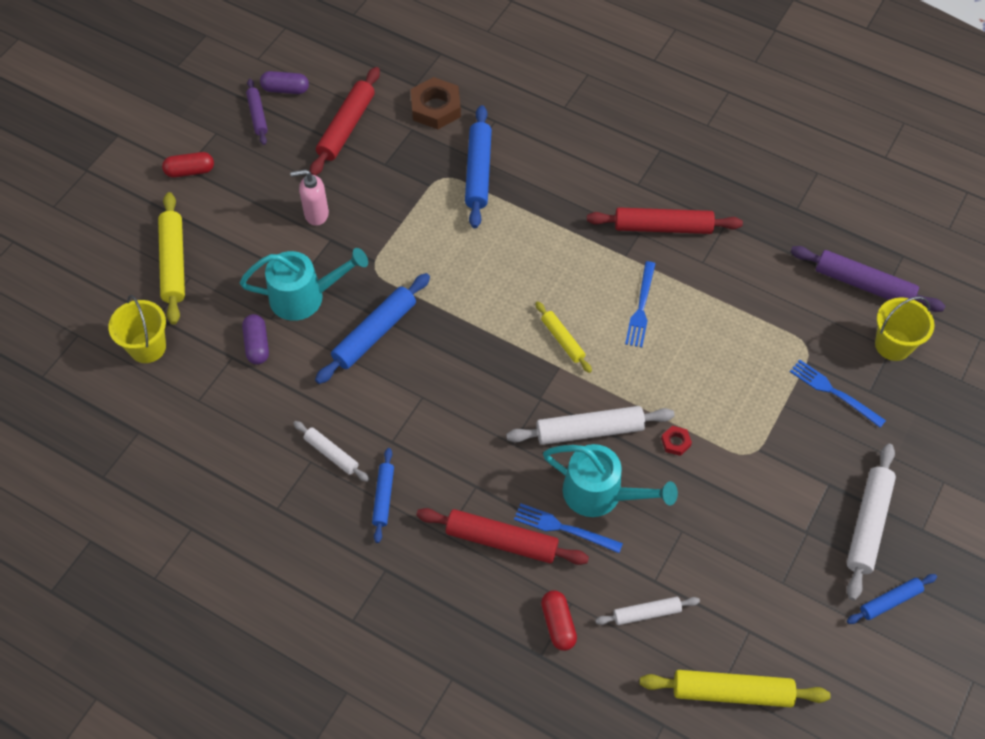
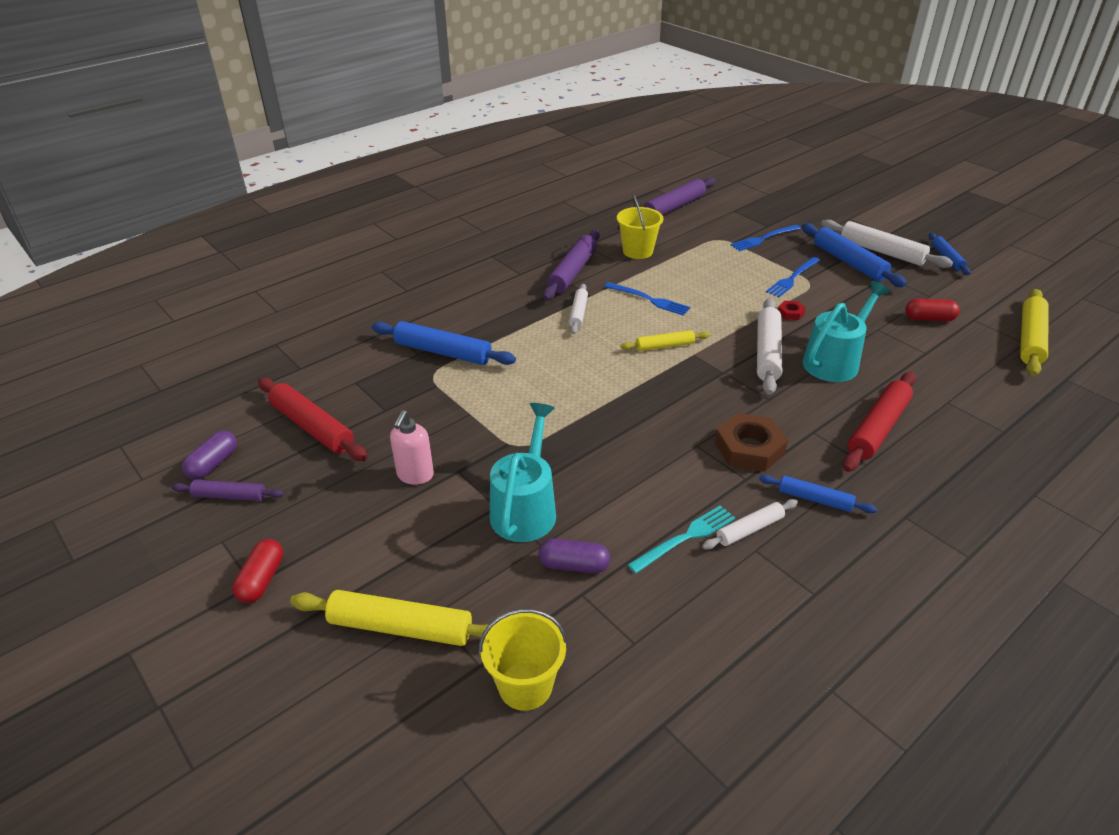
camera: 70 degrees left, 20 degrees down
(307, 411) = (685, 538): none -> turquoise fork
(374, 333) = (603, 462): blue rolling pin -> blue rolling pin (849, 262)
(435, 108) = (341, 361): brown nut -> brown nut (749, 448)
(558, 624) = (970, 414): red capsule -> red capsule (929, 319)
(564, 528) = (868, 388): blue fork -> blue fork (792, 278)
(646, 613) = (957, 363): white rolling pin -> white rolling pin (578, 313)
(663, 227) = (572, 272): red rolling pin -> purple rolling pin
(893, 345) = (731, 209): yellow bucket -> yellow bucket (637, 251)

